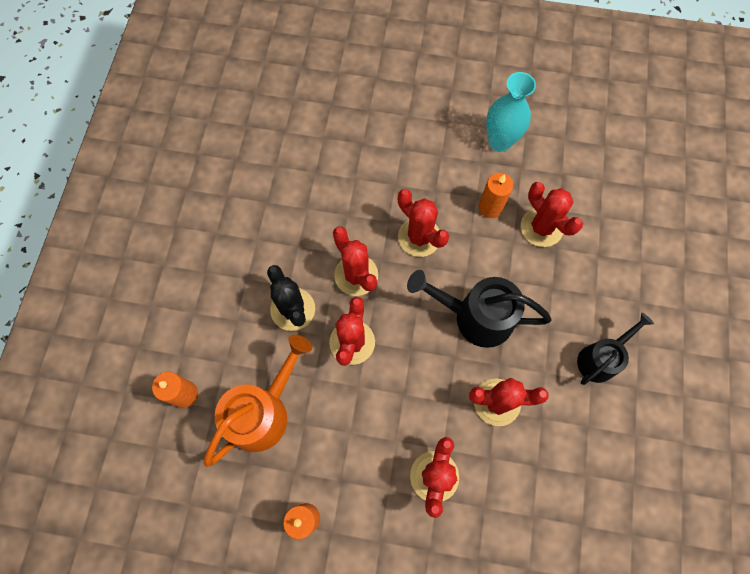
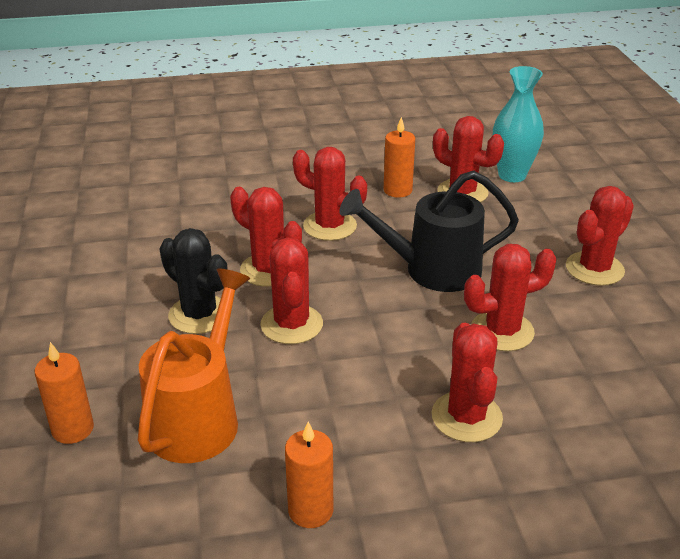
camera: 20 degrees left, 35 degrees down
(499, 142) = (380, 147): turquoise vase -> turquoise vase (512, 175)
(601, 358) = (594, 269): black watering can -> red cactus

